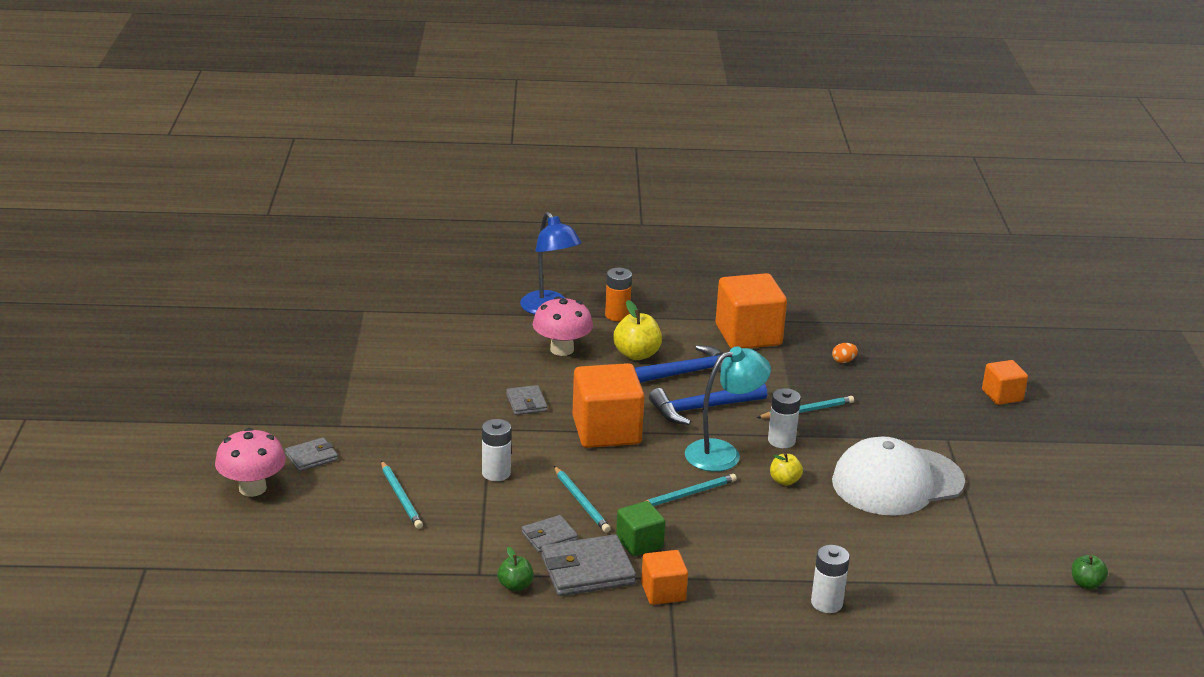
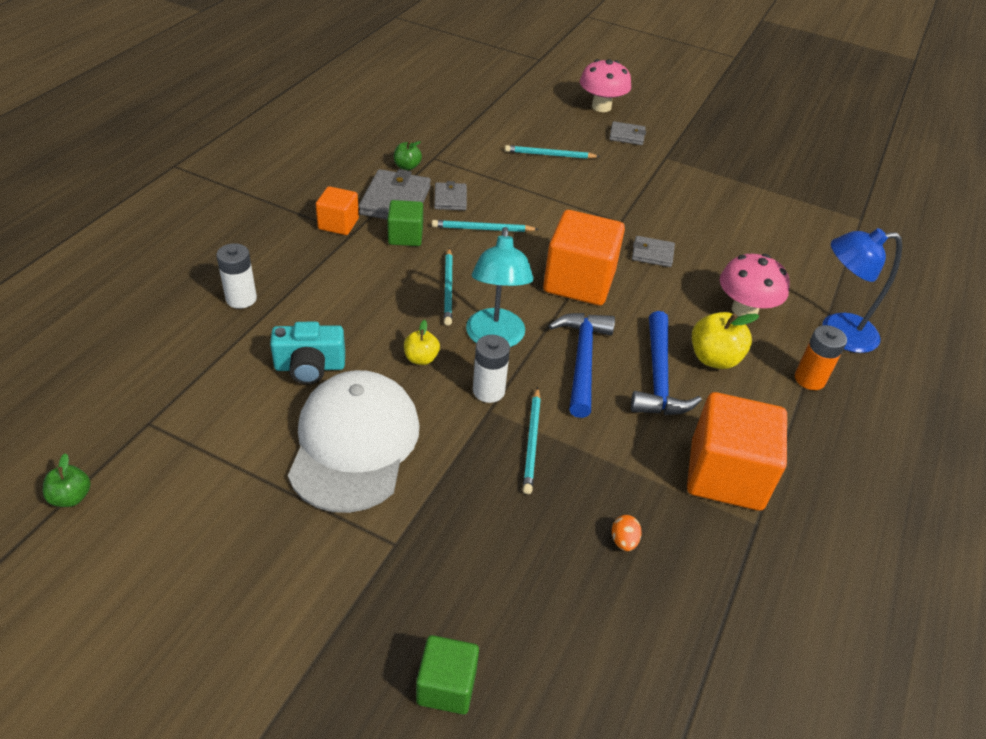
camera: 115 degrees right, 15 degrees up
(311, 457) = (627, 136): grey wallet -> grey wallet turned 75 degrees counterclockwise
(496, 473) = (552, 203): white battery -> none
(855, 531) = (310, 367): none -> turquoise camera
(1002, 395) = (446, 686): orange cube -> green cube

